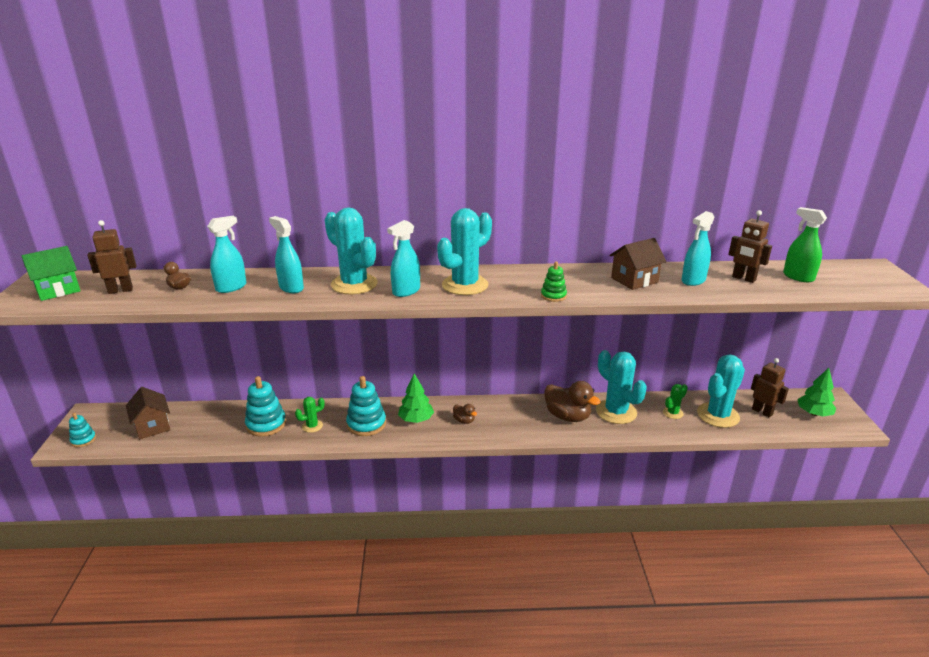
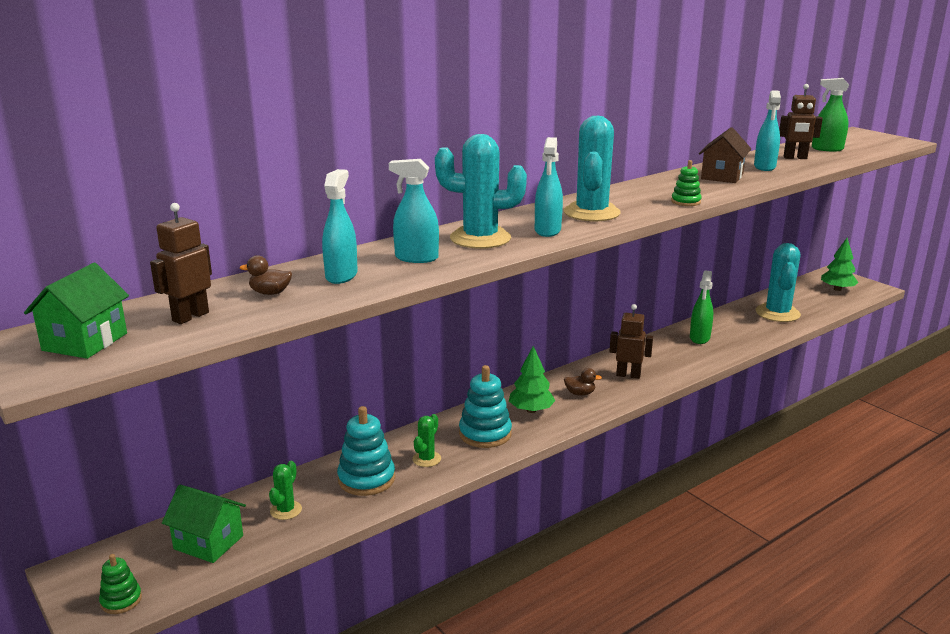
camera: 35 degrees left, 5 degrees down
(83, 440) = (121, 600): turquoise stacking toy -> green stacking toy
(152, 426) = (208, 542): brown house -> green house
(567, 416) = (666, 356): brown duck -> none
(616, 412) = (699, 338): turquoise cactus -> green spray bottle
(673, 413) = (743, 323): green cactus -> green cactus (286, 510)
(762, 411) = (803, 300): brown robot -> brown robot (628, 375)

